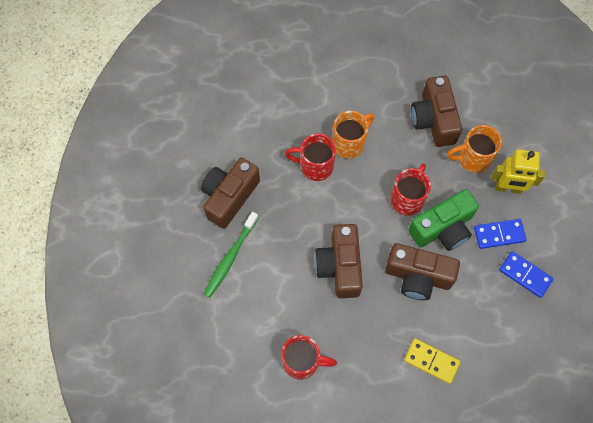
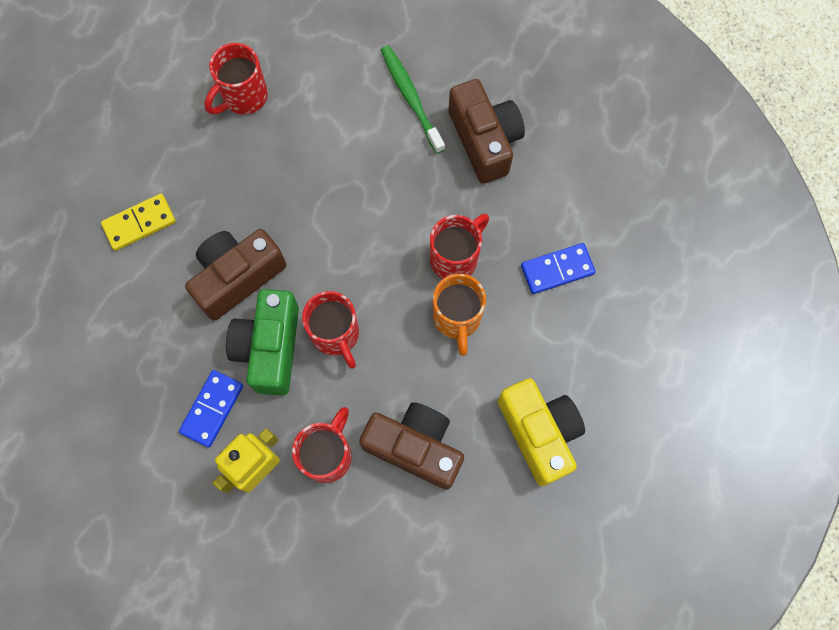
camera: 125 degrees right, 5 degrees up
(340, 266) = (314, 202): brown camera -> none
(378, 68) = (539, 432): none -> yellow camera
(472, 159) = (328, 454): orange mug -> red mug
(525, 275) = (144, 400): blue domino -> blue domino (557, 270)

